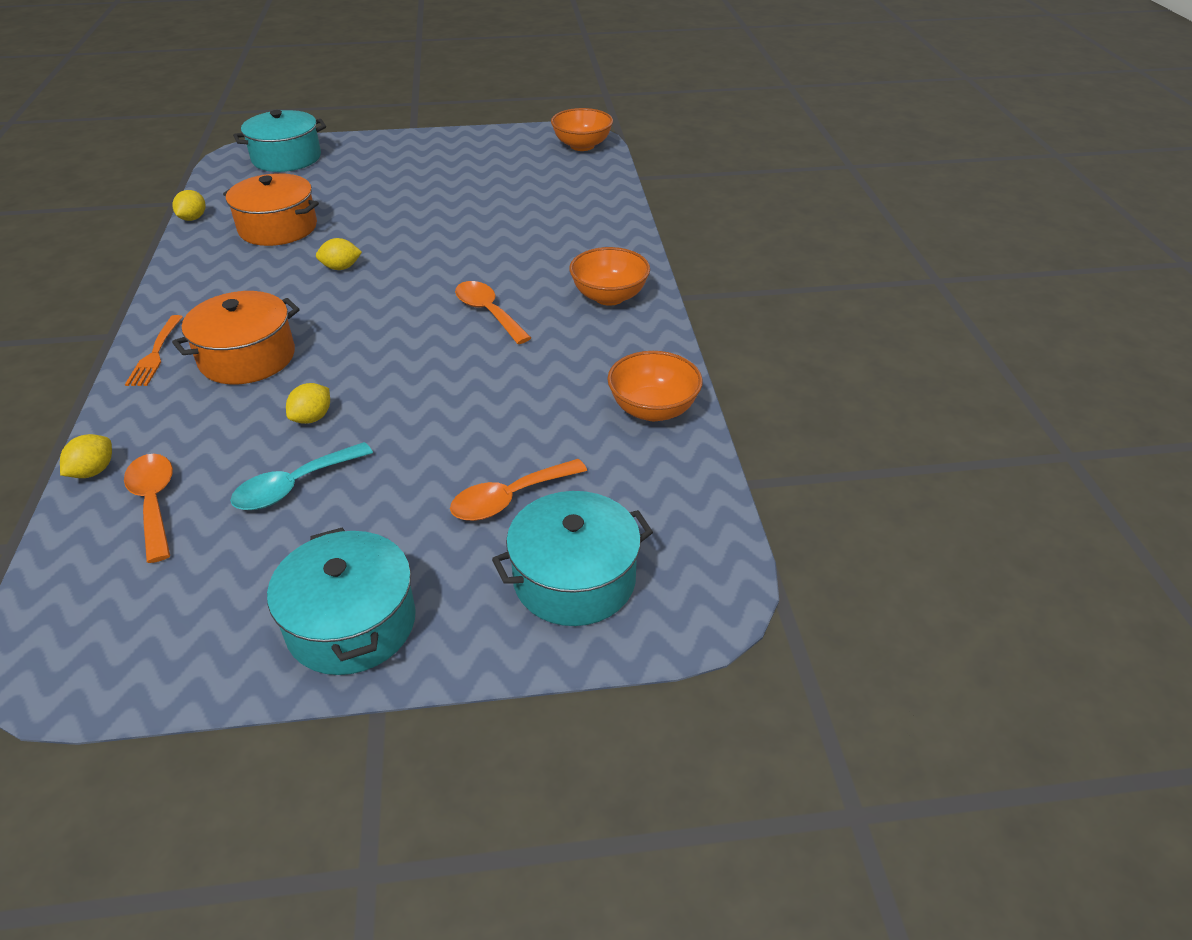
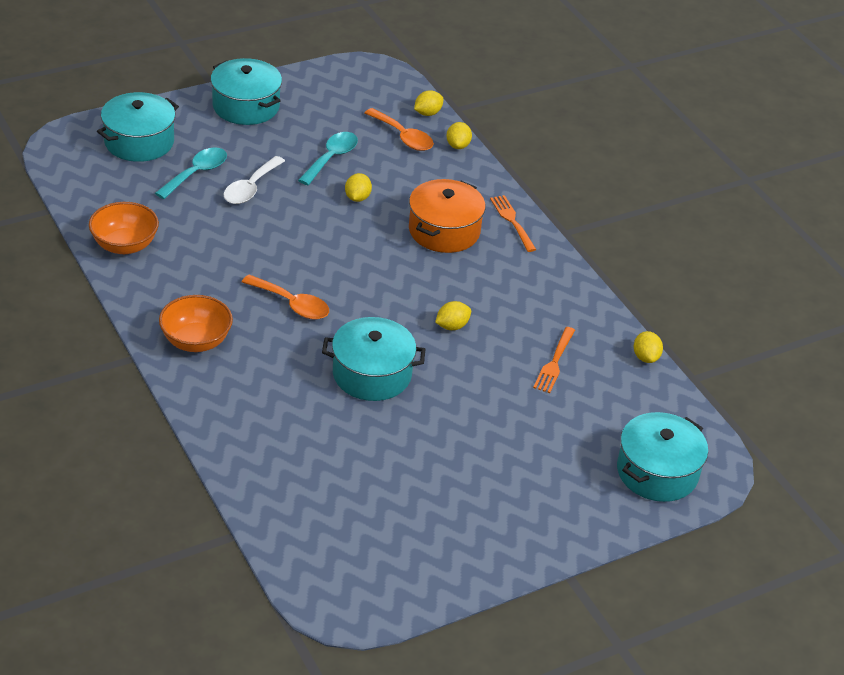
camera: 155 degrees right, 0 degrees up
(68, 541) = (427, 113): none -> yellow lemon
(278, 228) = (554, 362): orange pot -> orange fork
(445, 459) = (251, 188): none -> white spoon
(453, 245) = (372, 374): none -> turquoise pot
(509, 499) = (196, 173): orange spoon -> turquoise spoon
(582, 146) = (328, 583): orange bowl -> none

